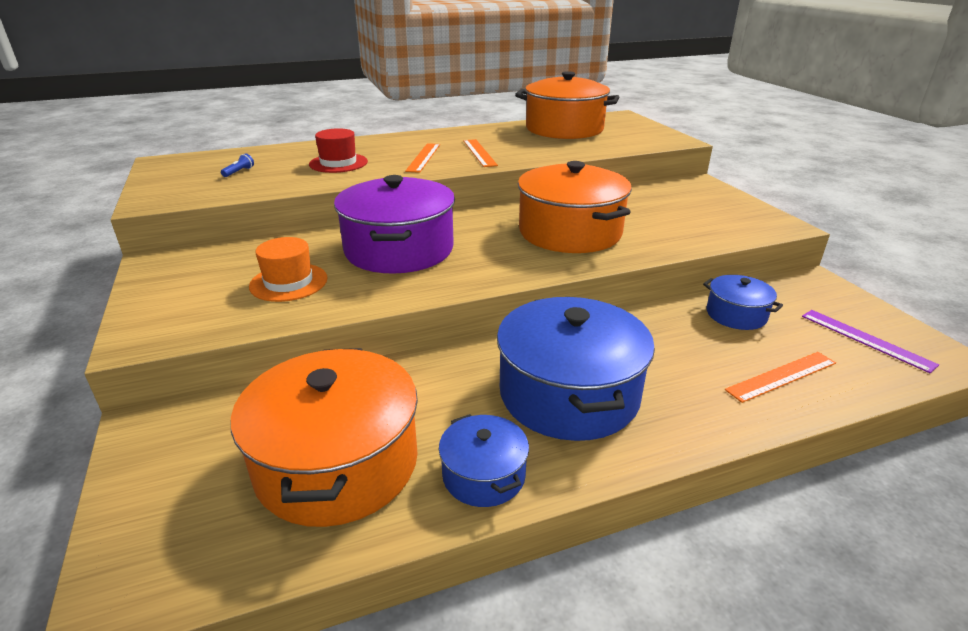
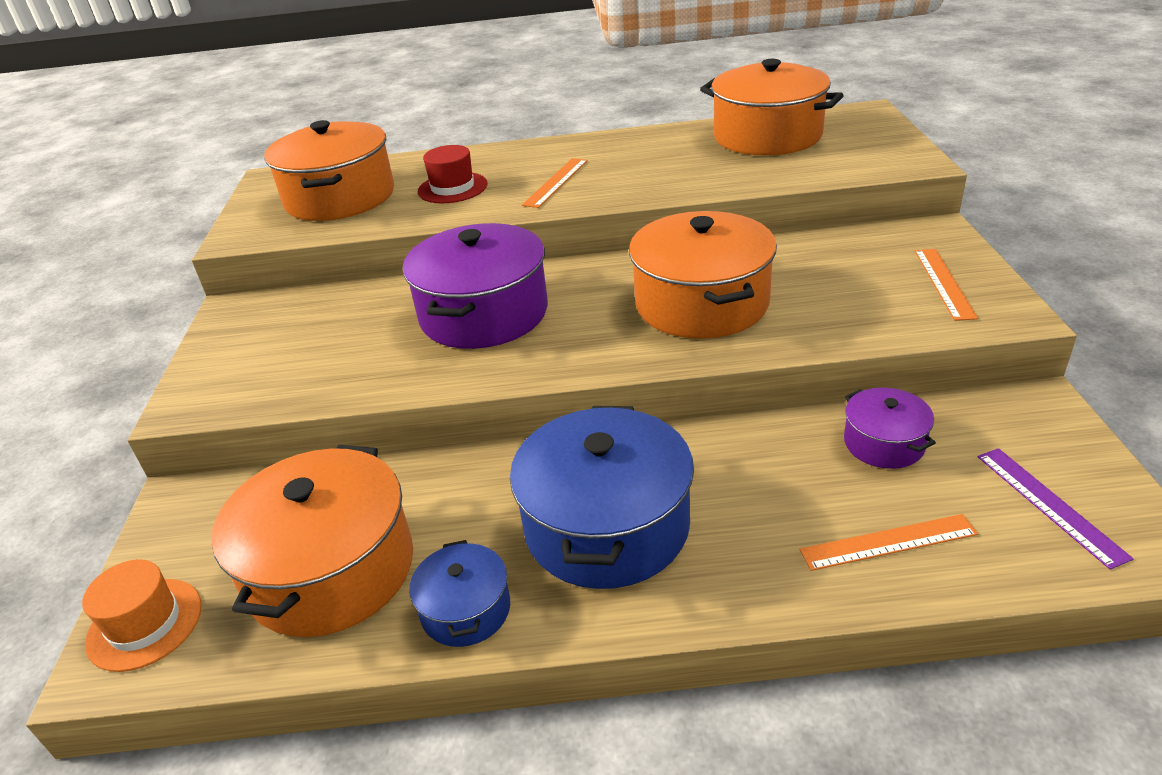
camera: 20 degrees right, 5 degrees up
(239, 172) = (340, 197): blue flashlight -> orange pot
(288, 282) = (348, 349): orange hat -> orange hat (145, 624)
(479, 152) = (629, 177): orange ruler -> orange ruler (944, 283)
(736, 314) = (884, 443): blue pot -> purple pot

